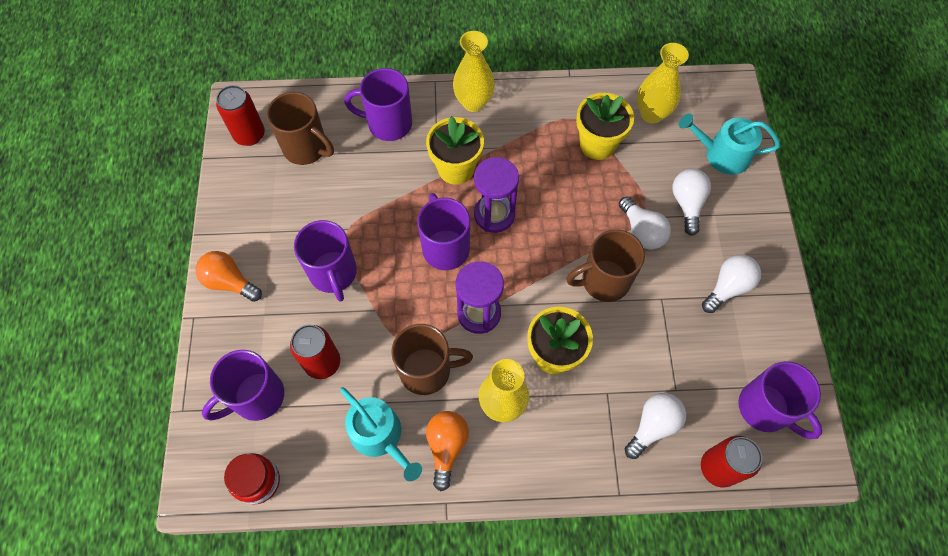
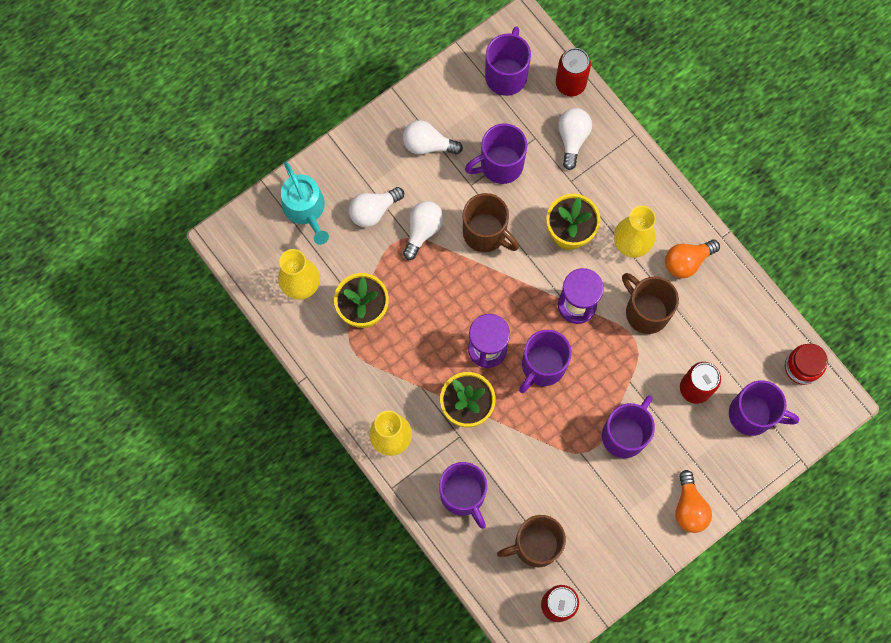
camera: 125 degrees left, 10 degrees up
(306, 148) = (535, 545): brown mug -> brown mug turned 105 degrees counterclockwise
(380, 436) = (713, 310): turquoise watering can -> none
(653, 426) = (572, 139): white light bulb -> white light bulb turned 90 degrees clockwise
(666, 337) = (500, 165): none -> purple mug

